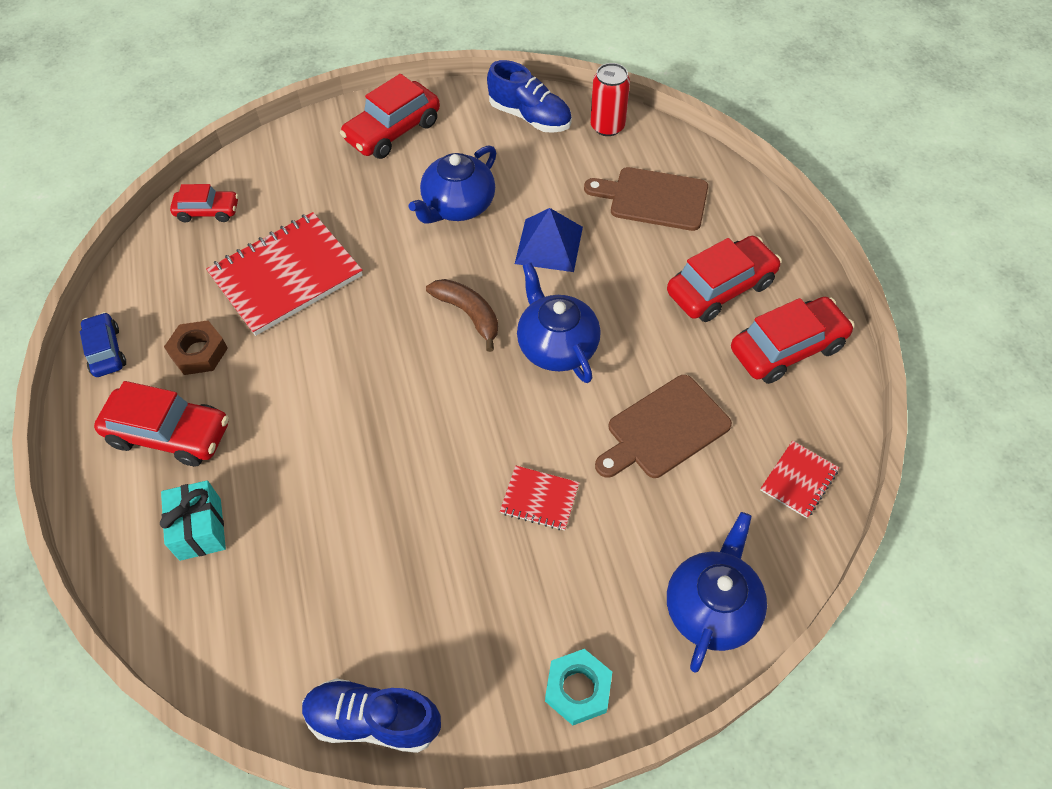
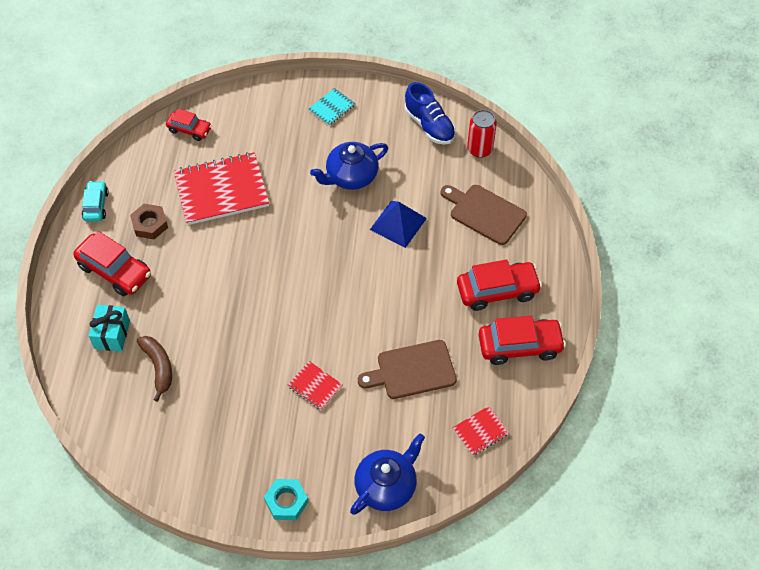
camera: 20 degrees right, 0 degrees up
(106, 351) = (96, 205): blue car -> turquoise car
(373, 720) = (166, 475): blue shoe -> none
(393, 131) = (331, 108): red car -> turquoise notebook
(468, 314) = (324, 254): brown banana -> brown banana (158, 367)
(556, 345) = (371, 294): blue teapot -> none

